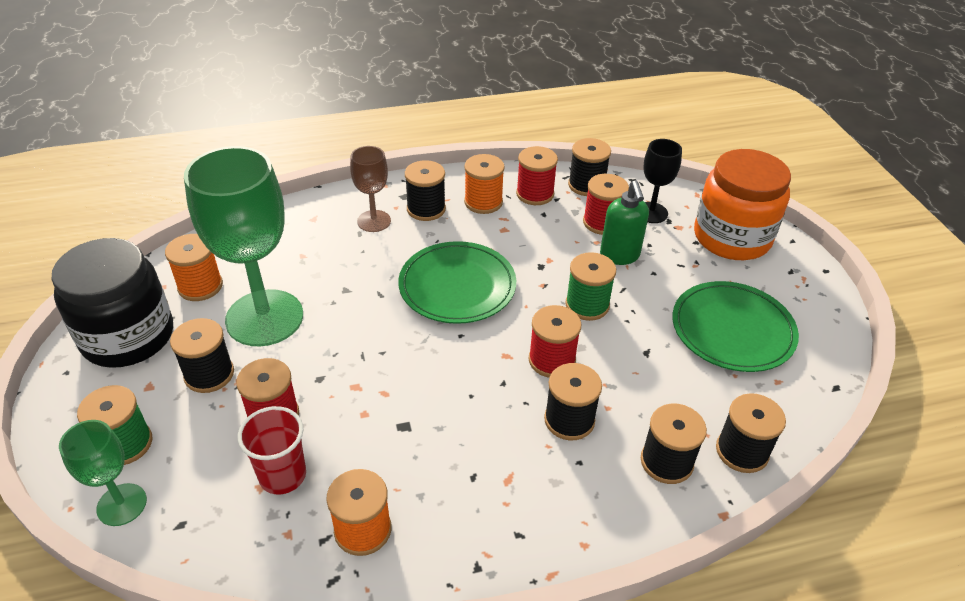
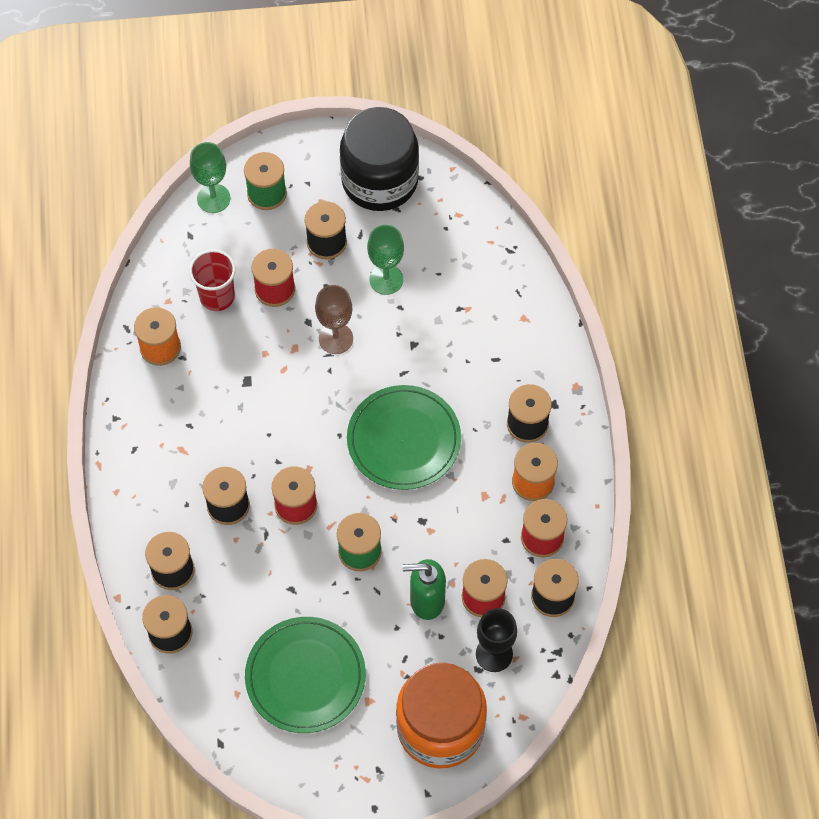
camera: 100 degrees right, 20 degrees up
(200, 286) = (435, 227): orange spool -> none
(264, 318) = (386, 279): green goblet -> green goblet, size x0.50
(374, 221) = (512, 373): brown goblet -> brown goblet (336, 338)

